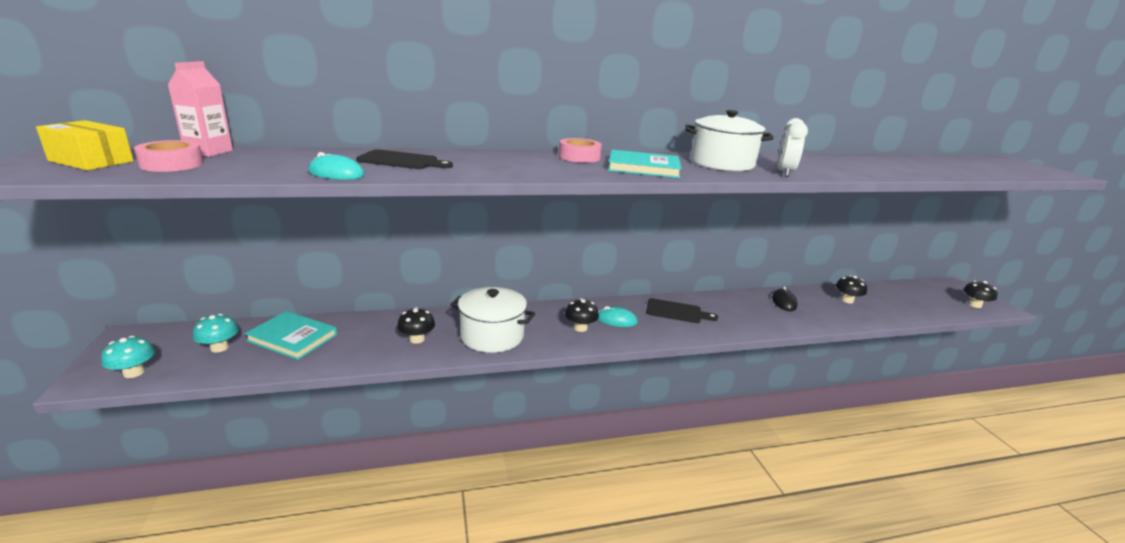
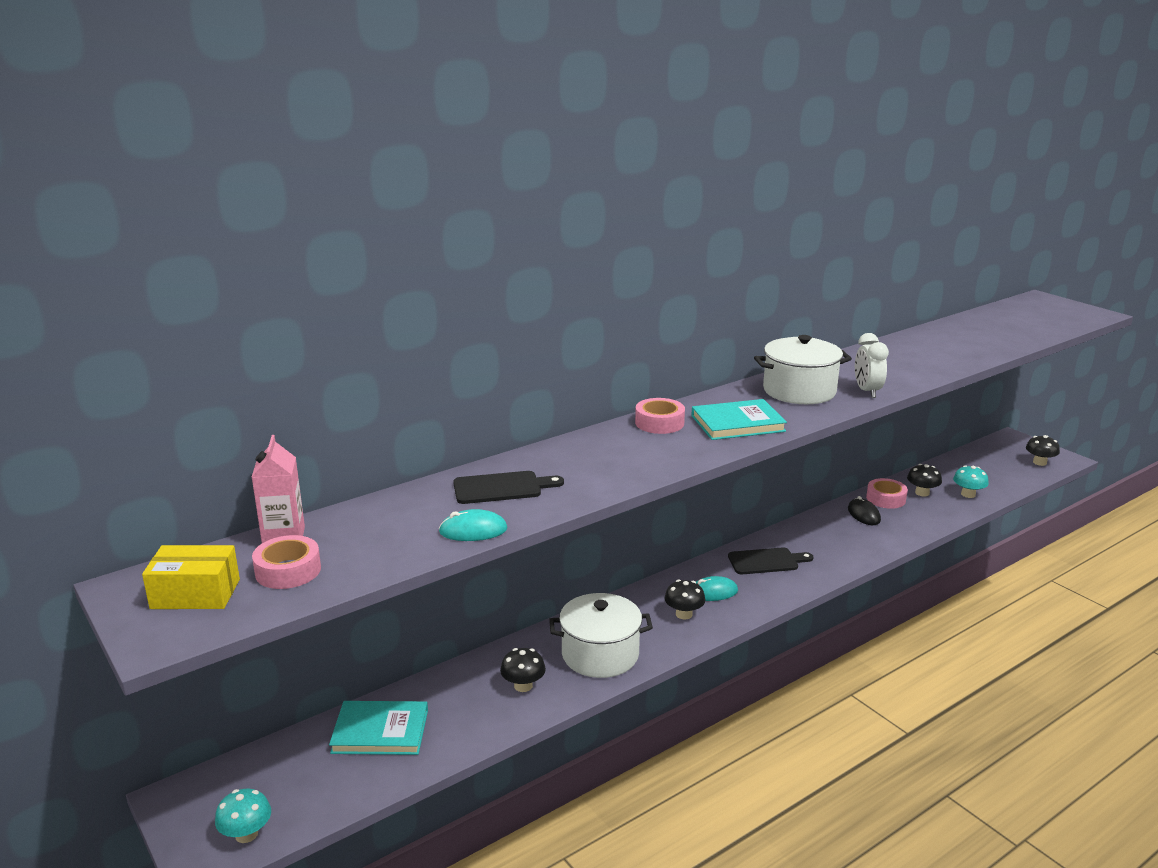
camera: 20 degrees left, 0 degrees up
(219, 347) = (309, 772): turquoise mushroom -> turquoise mushroom (968, 494)
(811, 297) = (886, 499): none -> pink tape

